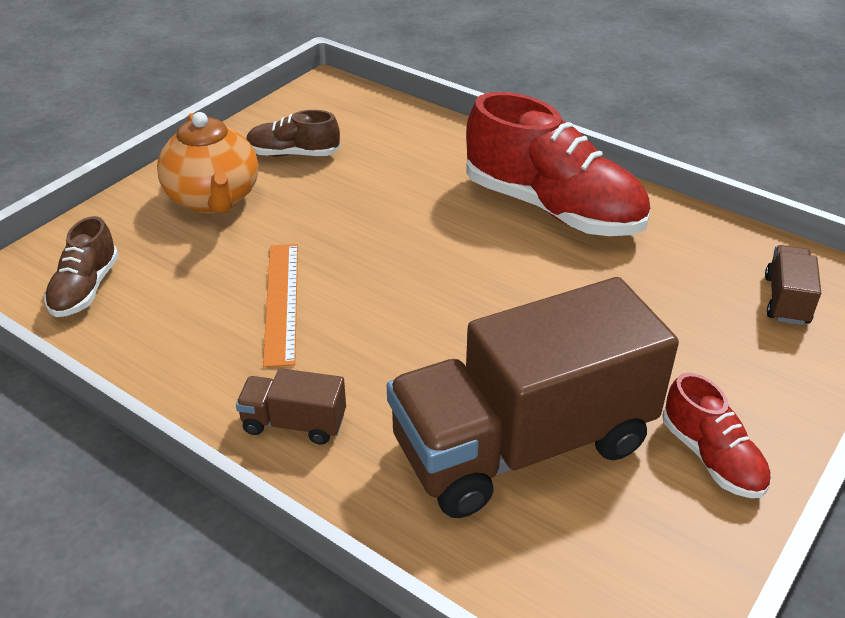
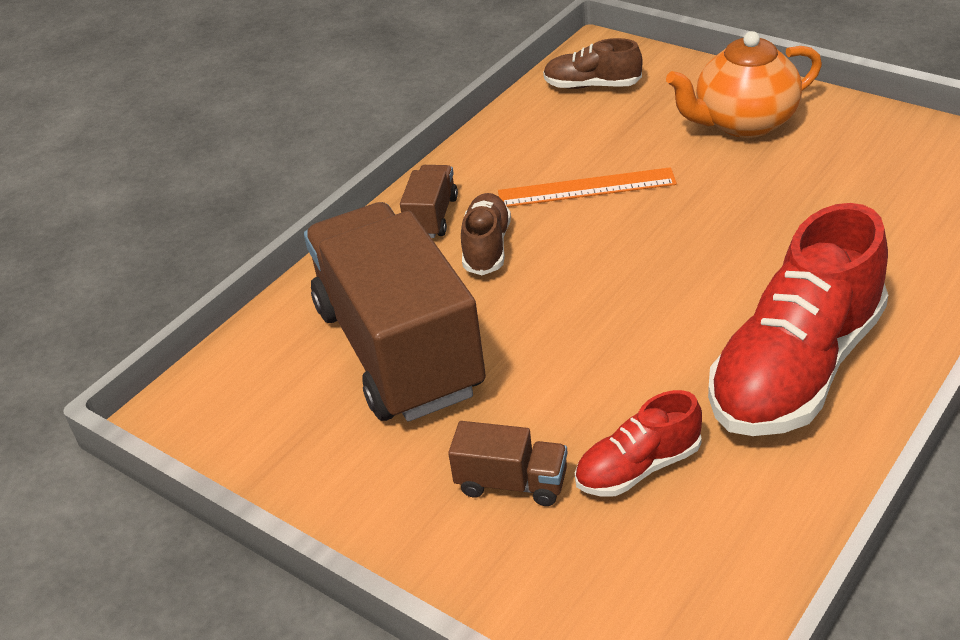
camera: 95 degrees right, 0 degrees up
(293, 154) = (849, 157): brown shoe -> brown shoe (487, 247)
(712, 457) = (372, 483): red shoe -> red shoe (638, 468)
(786, 300) = (636, 592): brown truck -> brown truck (512, 483)

